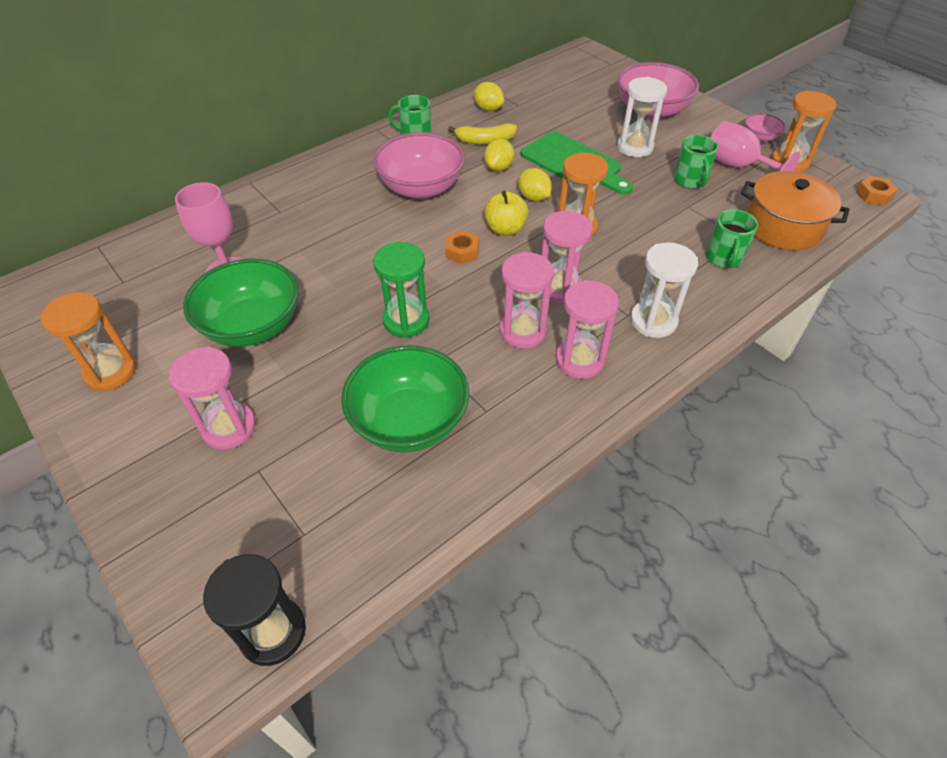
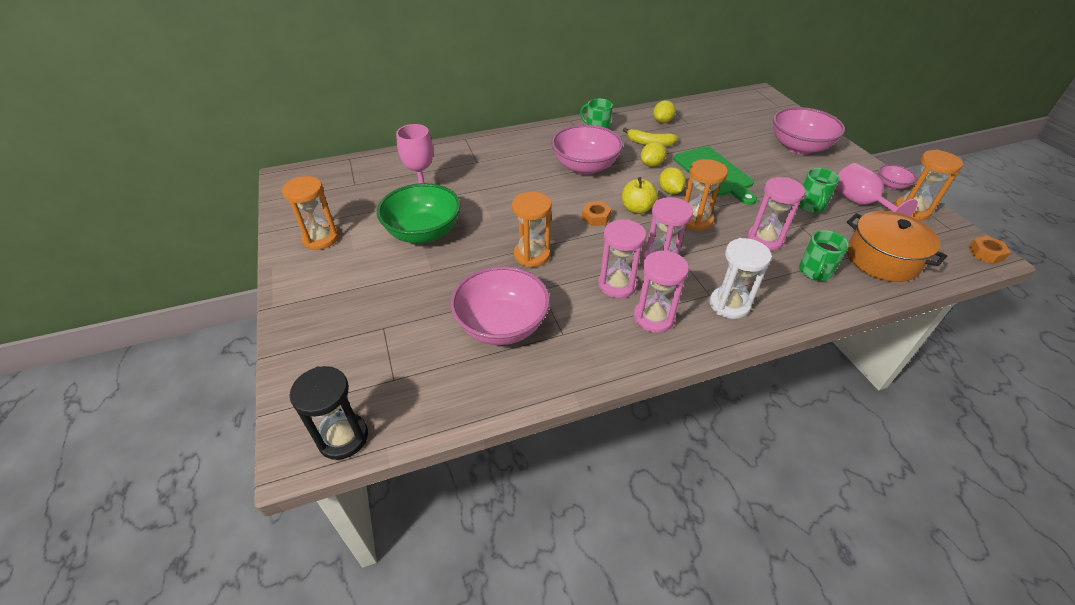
camera: 20 degrees right, 5 degrees down
(229, 428) = (377, 294): pink hourglass -> pink hourglass (765, 239)
(406, 320) = (532, 255): green hourglass -> orange hourglass
(409, 422) = (502, 325): green bowl -> pink bowl
(488, 109) = (662, 121): yellow lemon -> yellow lemon turned 60 degrees clockwise
(635, 147) = (772, 171): white hourglass -> none

